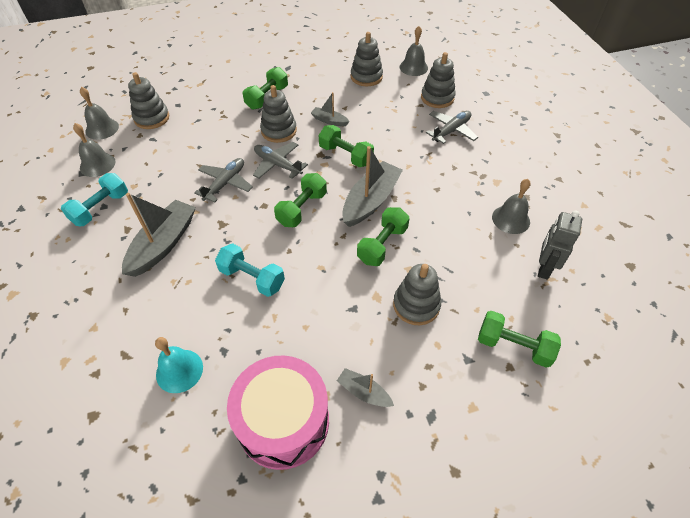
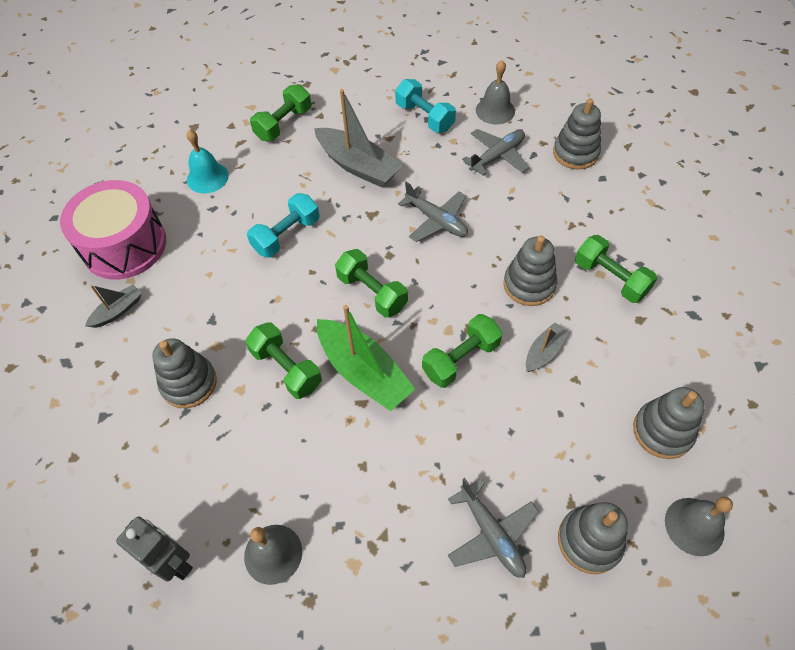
camera: 105 degrees right, 5 degrees up
(102, 129) = (560, 110): grey bell -> none
(277, 164) = (459, 276): grey plane -> grey plane (497, 156)
(371, 201) = (364, 372): grey boat -> green boat
(513, 346) = (93, 472): green dumbbell -> green dumbbell (283, 124)

